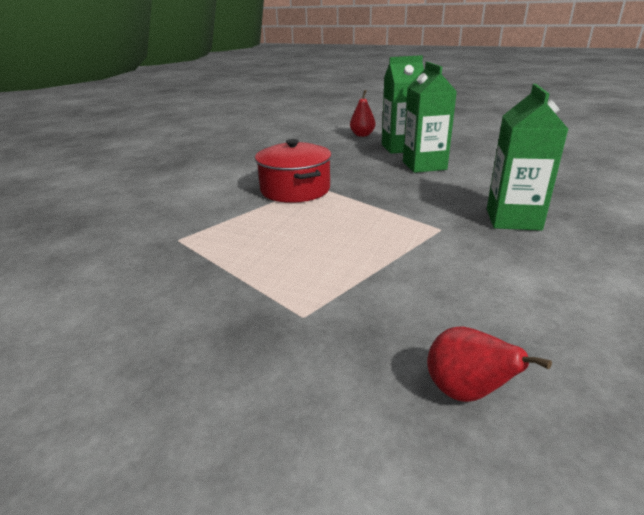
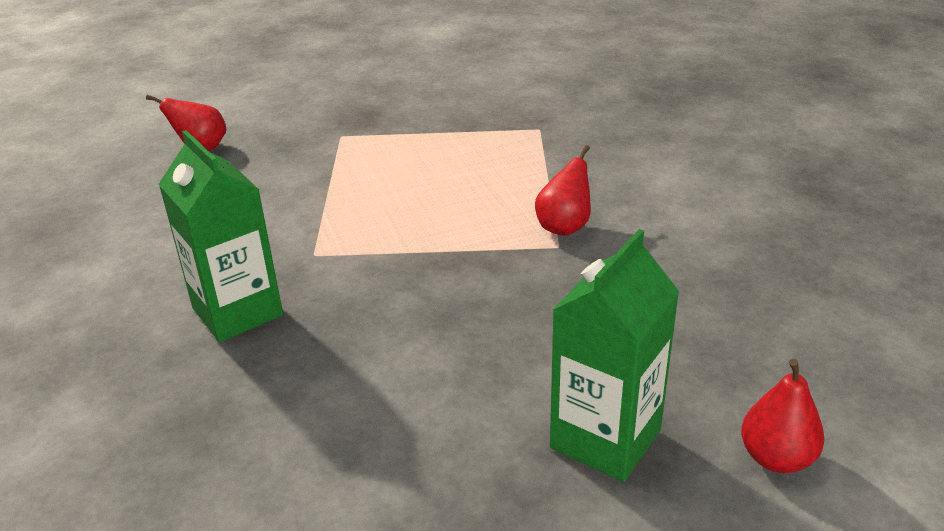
camera: 135 degrees right, 5 degrees up
(295, 189) = (564, 227): red pot -> red pear
(424, 165) = (476, 387): green carton -> none

